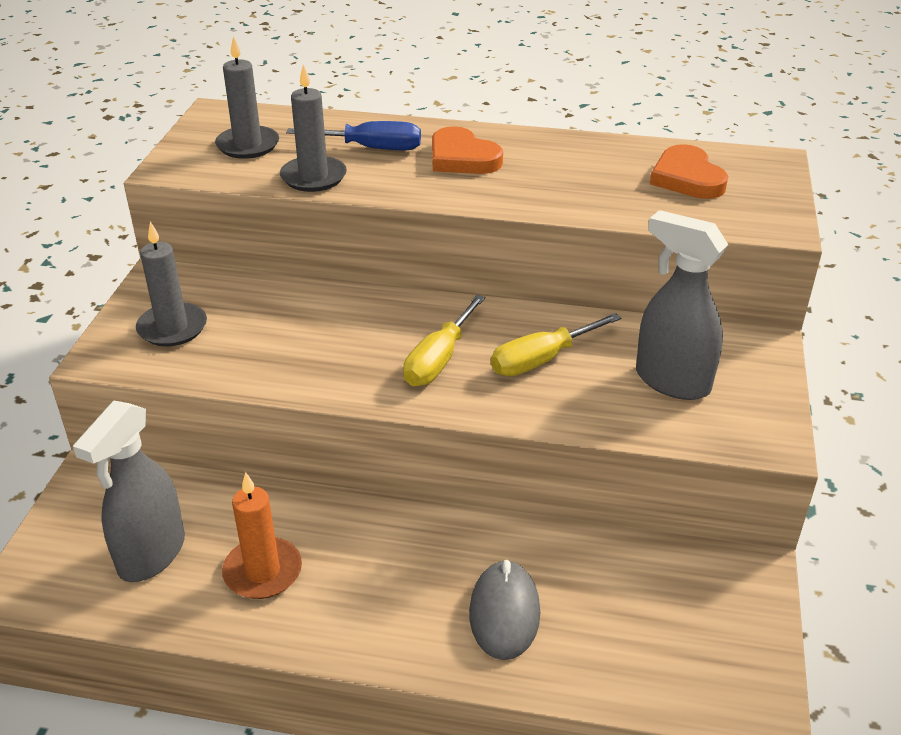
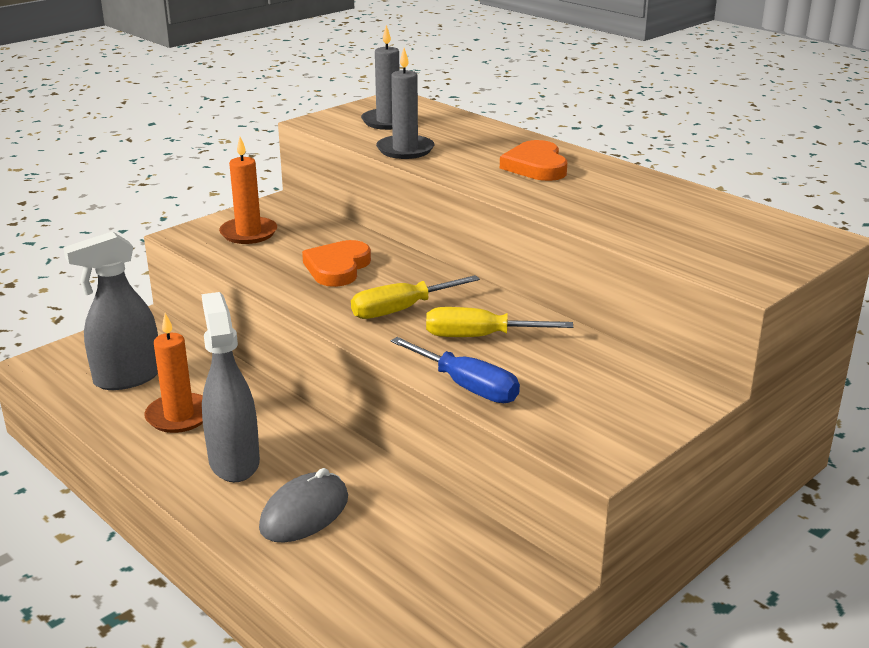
camera: 35 degrees right, 10 degrees down
(172, 328) = (248, 233): grey candle -> orange candle
(371, 148) = (474, 144): blue screwdriver -> blue screwdriver (467, 387)
(671, 381) = (569, 387): grey spray bottle -> grey spray bottle (234, 461)
(687, 178) = (714, 227): orange heart -> orange heart (337, 268)

